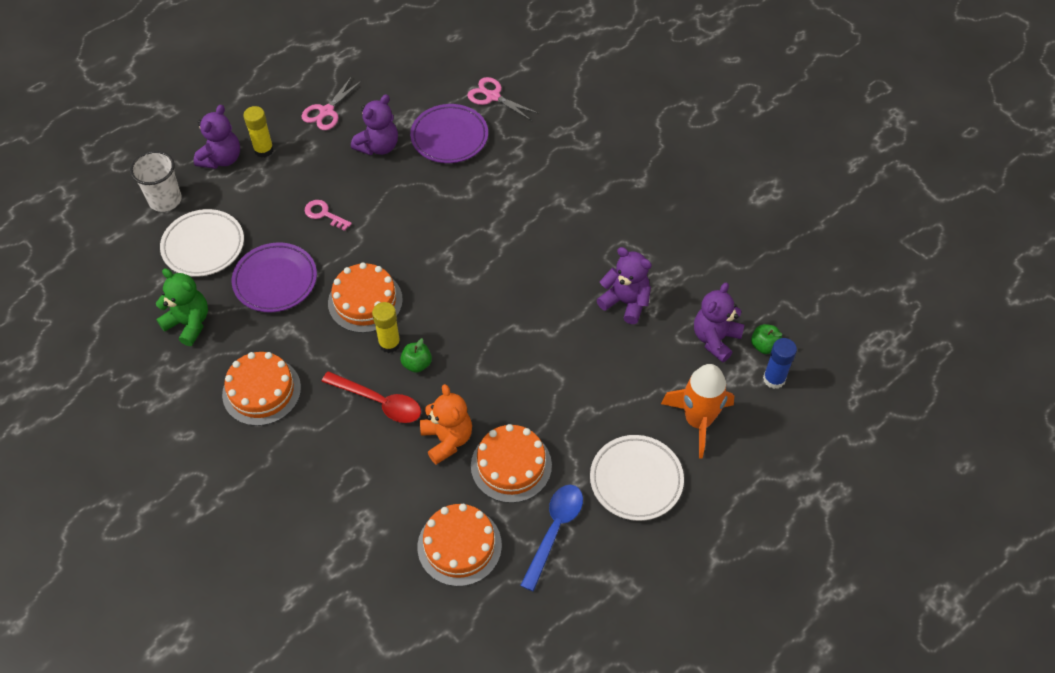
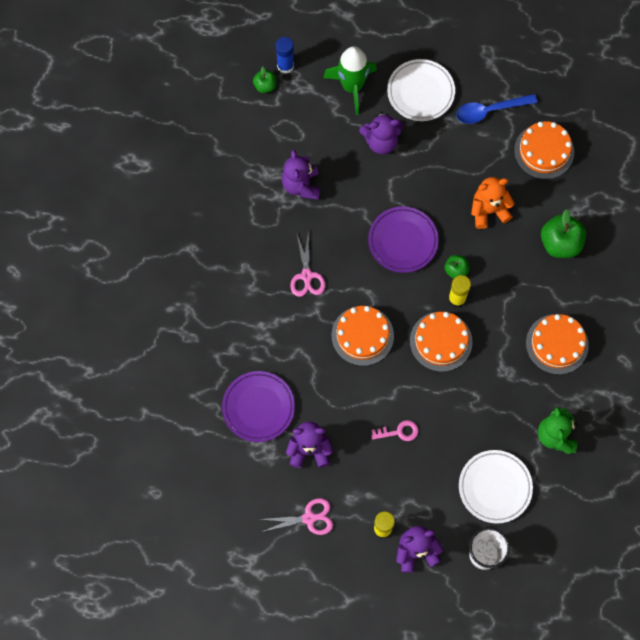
camera: 130 degrees left, 15 degrees up
(275, 280) = (477, 412): purple plate -> purple plate (403, 241)
(324, 214) = (399, 432): pink key -> pink key turned 90 degrees counterclockwise
(349, 476) = (560, 243): none -> green apple
(379, 402) = (500, 269): red spoon -> none
(447, 439) = (488, 210): orange teddy bear -> orange teddy bear turned 45 degrees clockwise
(493, 96) = (193, 410): pink scissors -> pink scissors (307, 276)
(511, 465) = (472, 163): orange cake -> orange cake (362, 335)
(698, 421) = (352, 87): orange rocket -> green rocket
(715, 339) = (284, 116): purple teddy bear -> purple teddy bear (381, 141)

